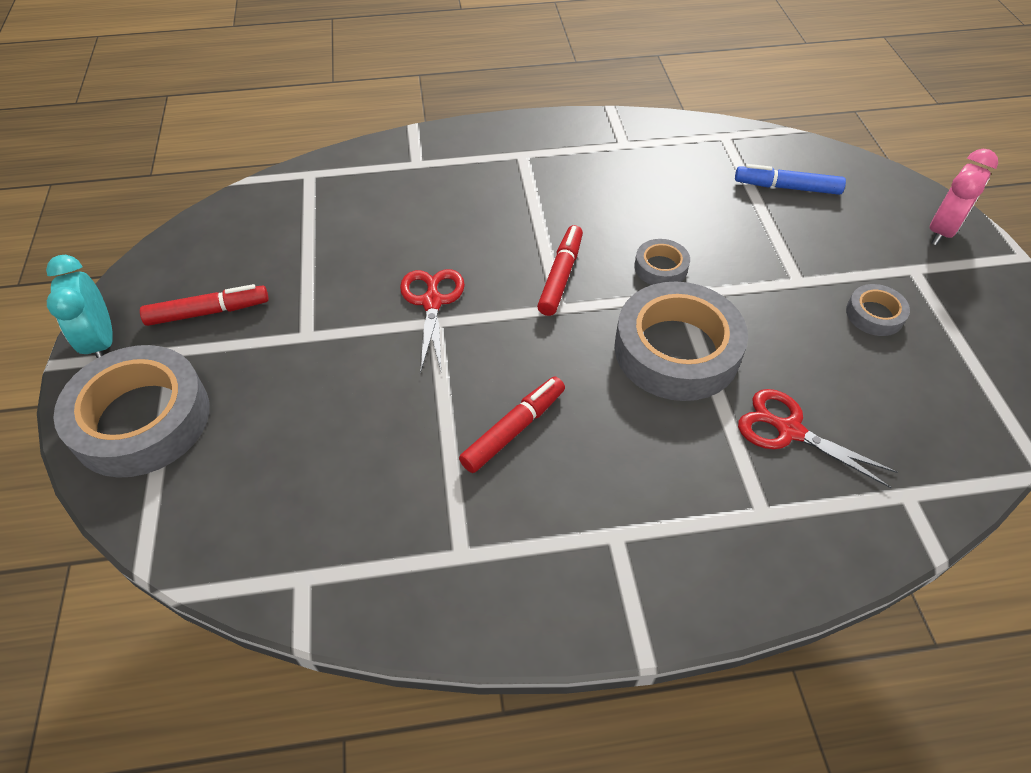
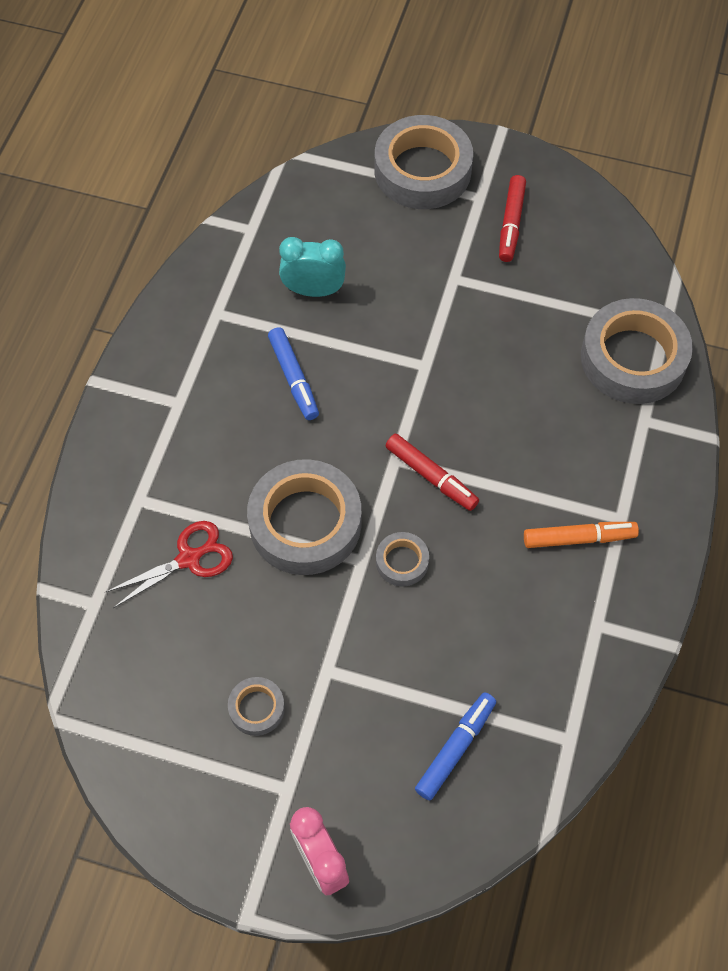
camera: 115 degrees right, 10 degrees up
(101, 342) = (511, 157): turquoise clock -> turquoise clock (313, 290)
(351, 184) = (633, 358): none -> grey tape
(432, 302) = (448, 371): red scissors -> none
(513, 429) = (294, 378): red marker -> blue marker
(556, 171) = (579, 538): none -> orange marker

